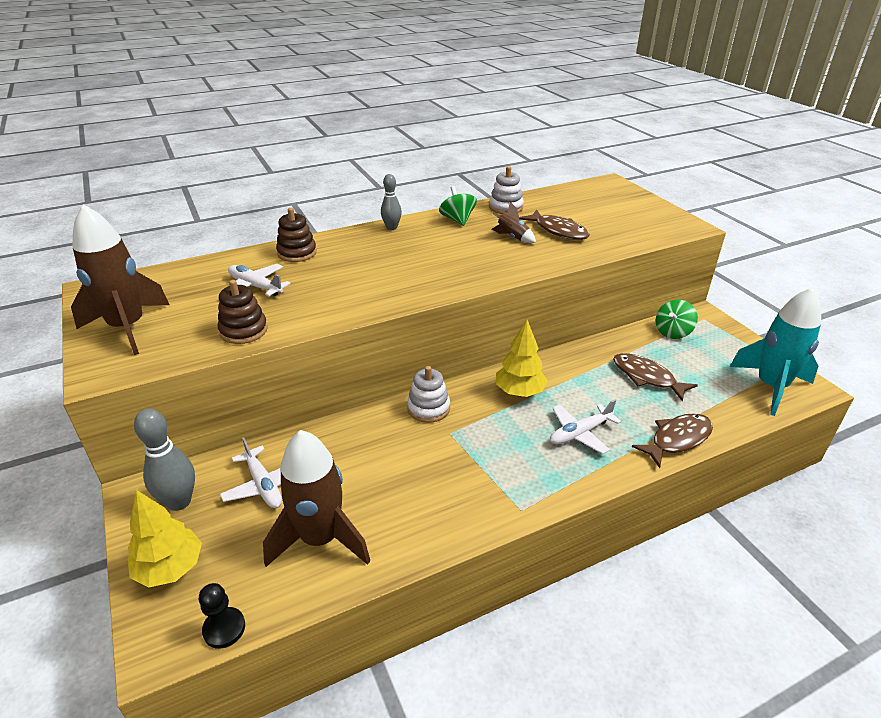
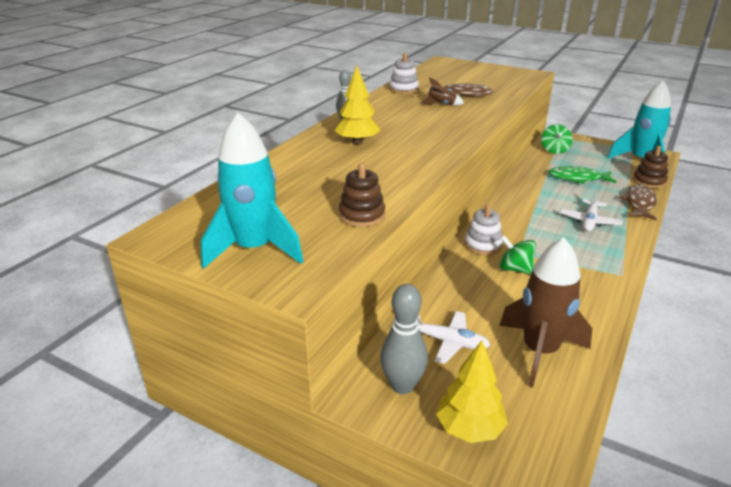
camera: 35 degrees left, 5 degrees down
(128, 328) = (254, 249): brown rocket -> turquoise rocket
(224, 628) = (567, 438): black pawn -> none
(255, 286) = (312, 186): white plane -> none
(297, 253) = (301, 156): brown stacking toy -> brown stacking toy (649, 181)
(457, 220) = (385, 104): green spinning top -> green spinning top (515, 269)
(519, 392) = (522, 213): yellow tree -> yellow tree (357, 142)
(647, 377) = (577, 178): brown fish -> green fish

